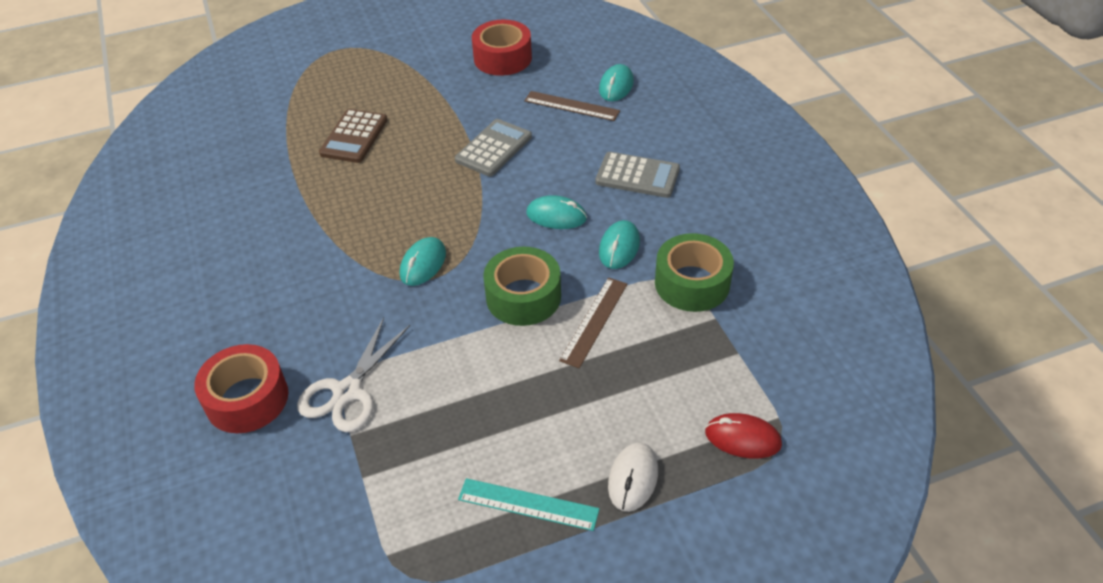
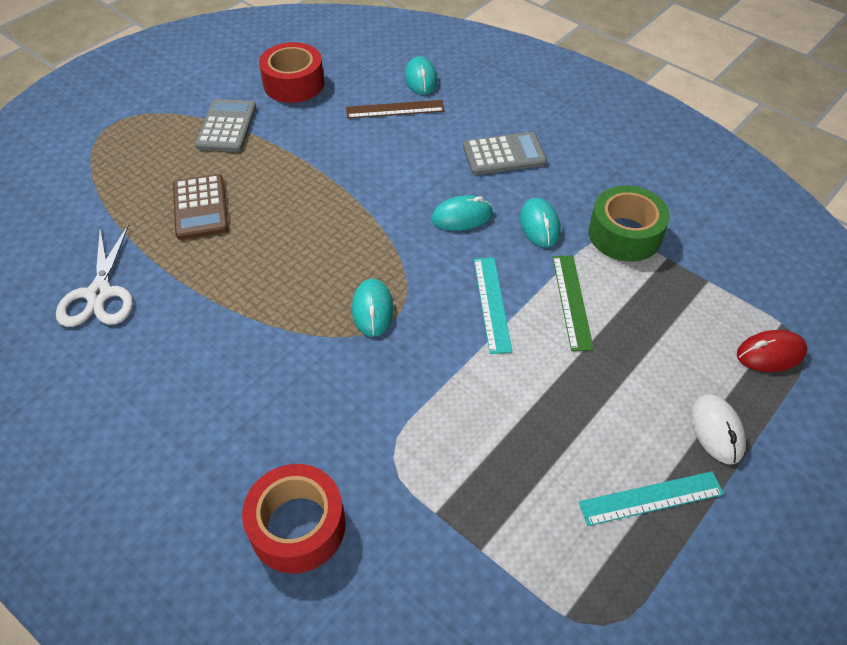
camera: 30 degrees left, 5 degrees up
(347, 392) = (398, 470): white scissors -> white scissors (99, 294)
(494, 148) = (353, 173): grey calculator -> grey calculator (227, 126)
(523, 297) = (492, 304): green tape -> turquoise ruler
(594, 321) = (572, 301): brown ruler -> green ruler

